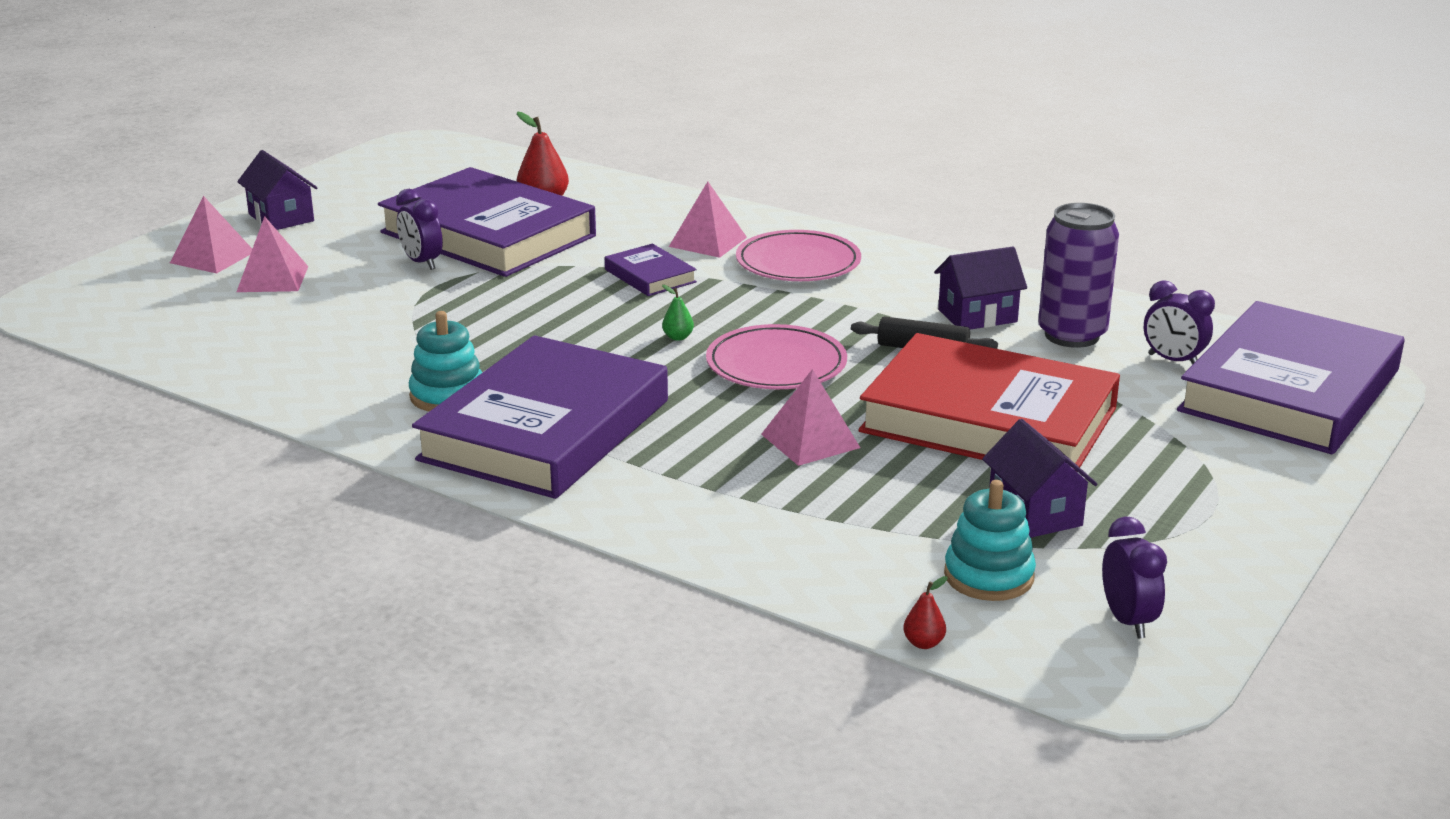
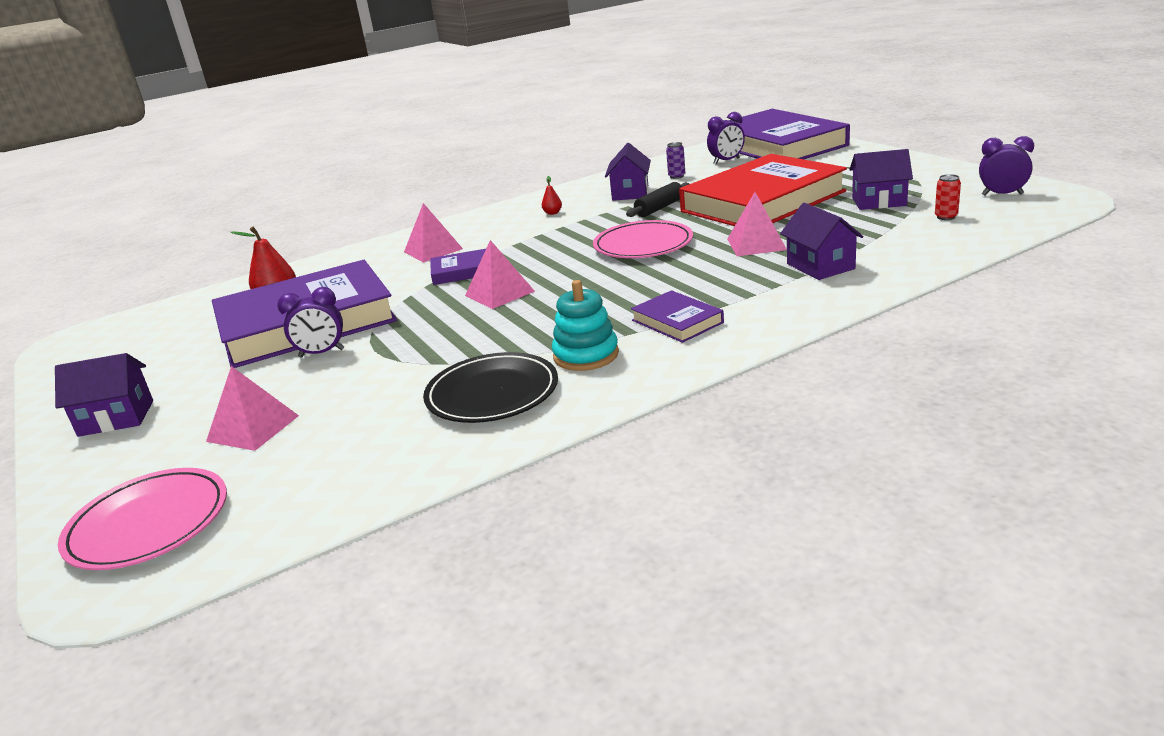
camera: 60 degrees left, 0 degrees up
(212, 257) = (150, 462): pink pyramid -> pink pyramid (499, 293)
(355, 367) = (492, 393): none -> black plate
(545, 430) = (677, 321): purple book -> purple book, size x0.43
(678, 337) = (572, 269): green pear -> none
(746, 497) = (820, 266): none -> purple house
(798, 263) = (502, 228): pink plate -> pink plate (148, 524)
(923, 643) = (1018, 237): red pear -> red pear (552, 213)
(989, 576) = (946, 217): turquoise stacking toy -> red can
(1072, 335) = (676, 176): purple can -> purple can, size x0.42

